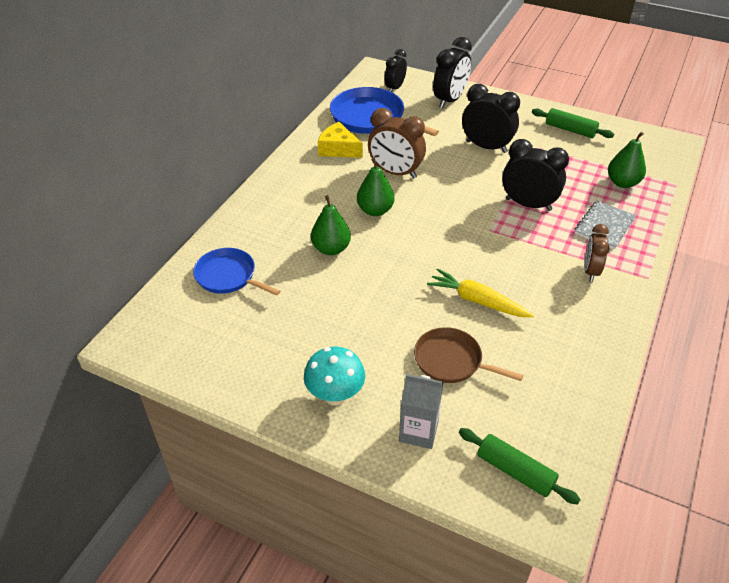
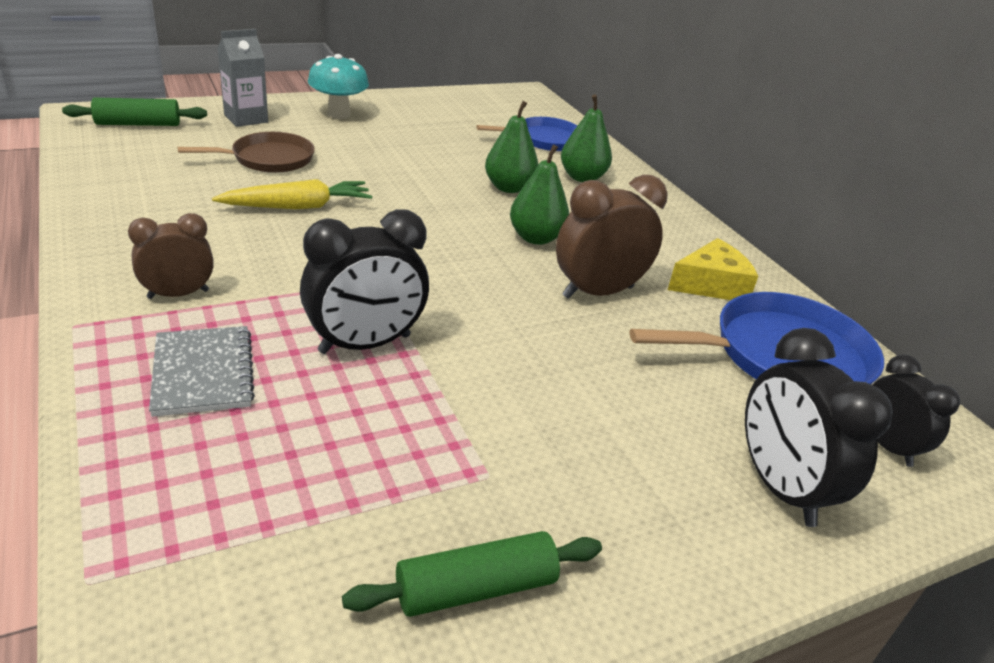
camera: 125 degrees right, 10 degrees down
(486, 147) = (560, 414): black clock -> none
(590, 271) = (178, 294): brown clock -> brown clock turned 75 degrees counterclockwise
(622, 183) = (228, 495): green pear -> green pear (582, 177)

